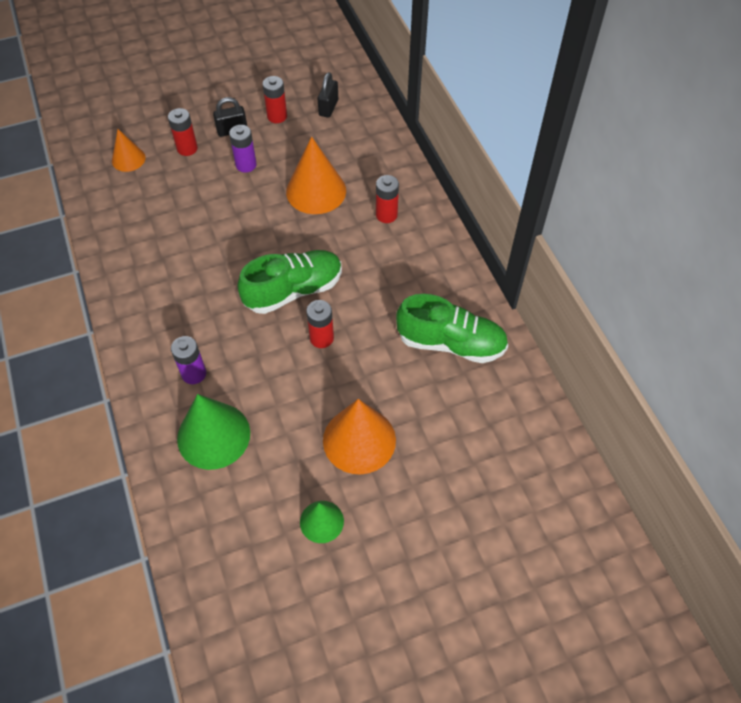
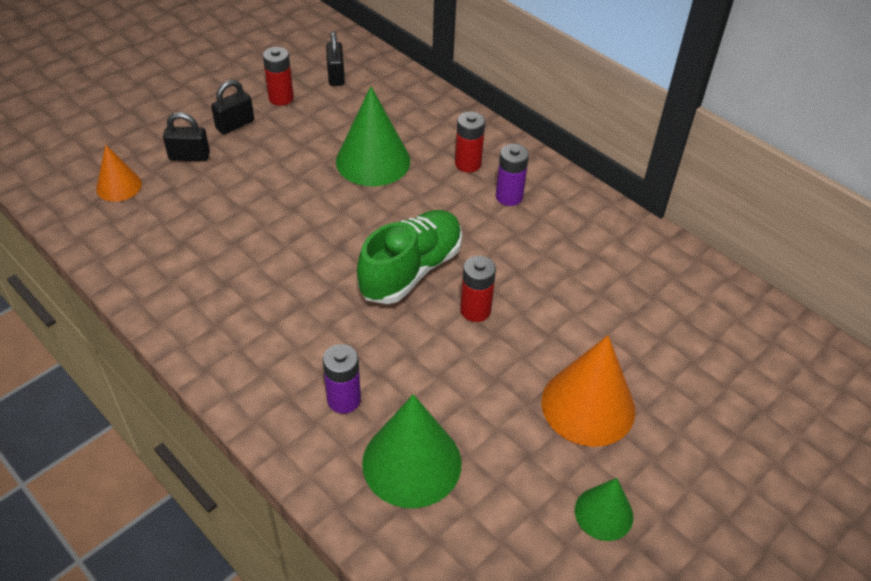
camera: 25 degrees left, 10 degrees down
(187, 148) = (189, 156): red battery -> black padlock
(246, 165) = (273, 155): purple battery -> purple battery (509, 197)
(316, 191) = (373, 161): orange cone -> green cone
(451, 343) = (621, 271): green shoe -> none

